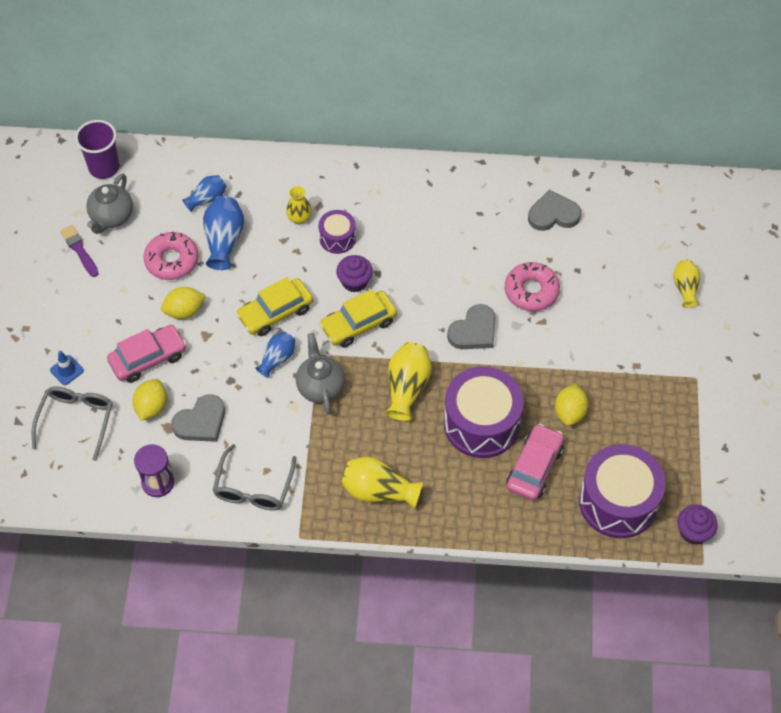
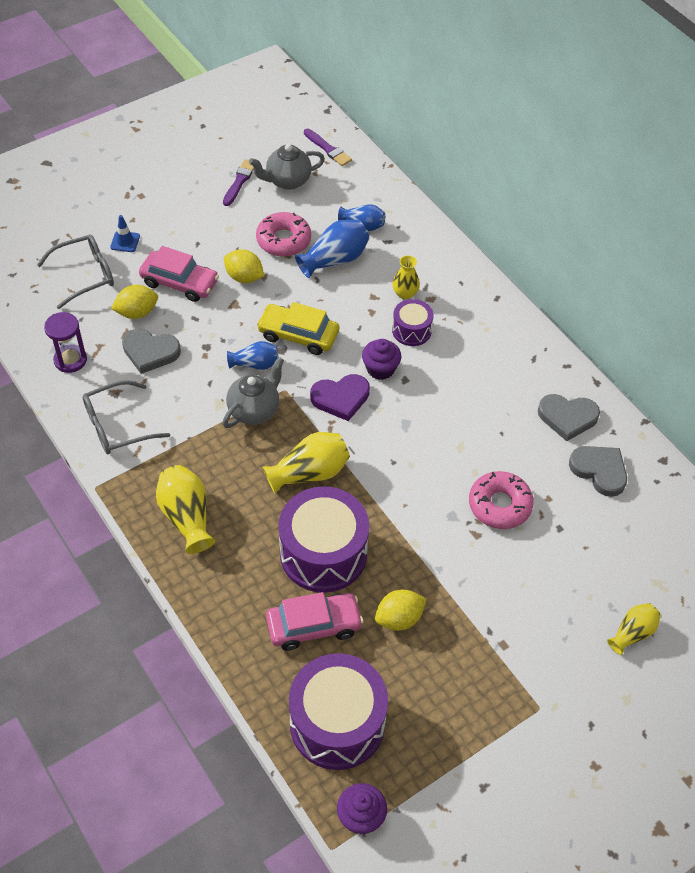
camera: 50 degrees right, 5 degrees down
(104, 167) = (328, 149): purple cup -> purple brush
(358, 324) = (341, 398): yellow car -> purple heart
(474, 331) = (414, 487): grey heart -> grey heart (567, 417)

